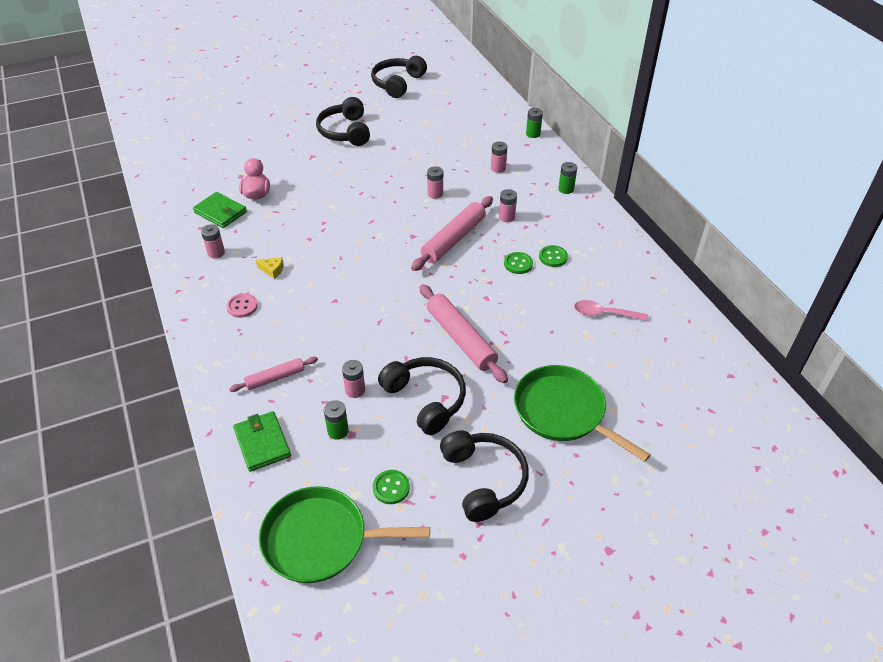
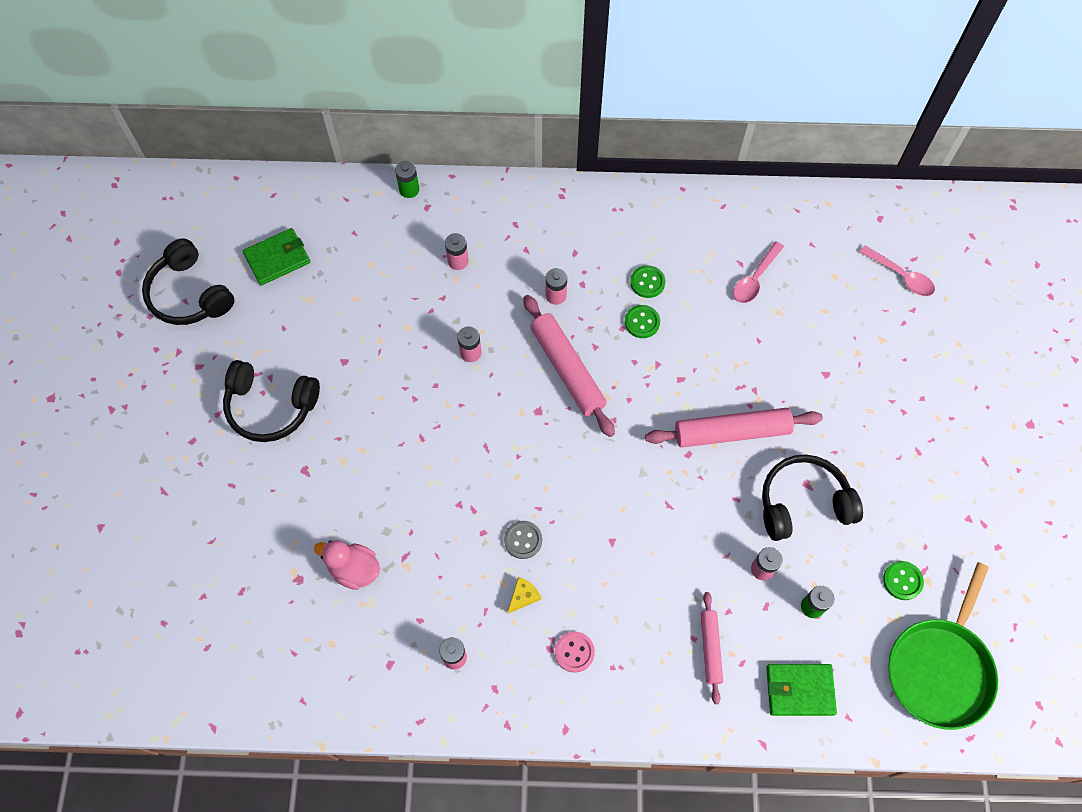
camera: 65 degrees left, 20 degrees up
(220, 212) = (369, 629): green wallet -> green wallet (277, 258)
(313, 258) = (523, 540): none -> grey button
(483, 480) = (922, 492): black headphones -> none
(563, 412) = (868, 383): green pan -> none
(566, 189) = (537, 210): green battery -> none
(685, 405) = (900, 276): none -> pink spoon

